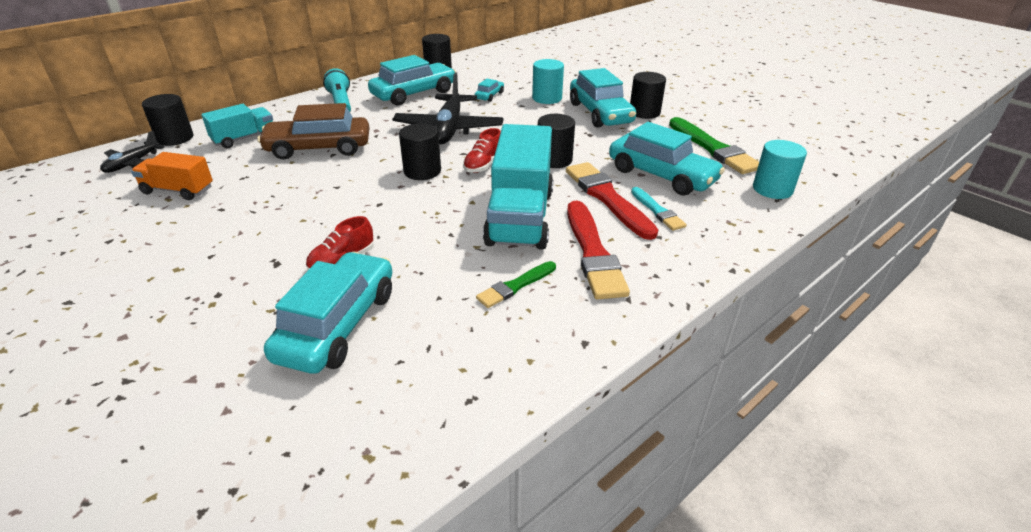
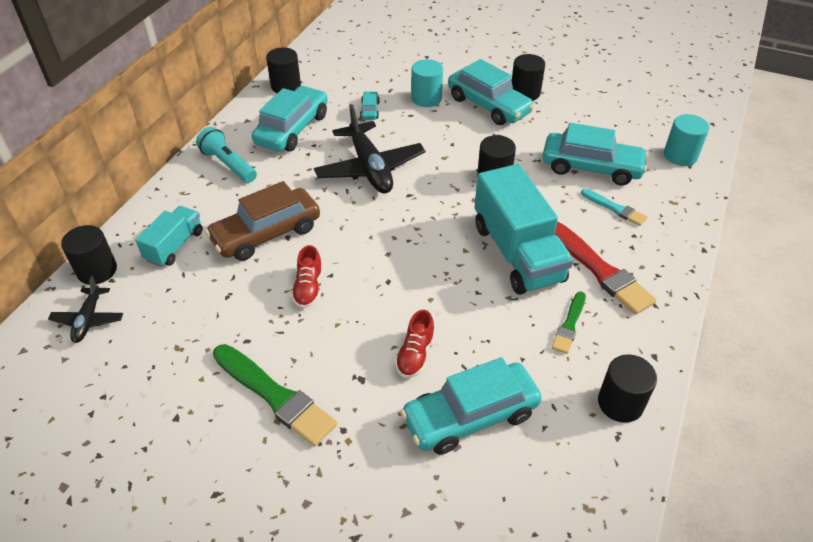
camera: 25 degrees left, 10 degrees up
(178, 190) = (178, 335): orange truck -> none
(338, 325) = (470, 416): turquoise car -> turquoise car turned 105 degrees counterclockwise
(422, 171) = (392, 230): black cylinder -> black cylinder (620, 403)
(483, 165) = (439, 204): red shoe -> red shoe (308, 288)
(607, 198) = (568, 208): red brush -> none
(713, 148) = (609, 122): green brush -> green brush (275, 396)

